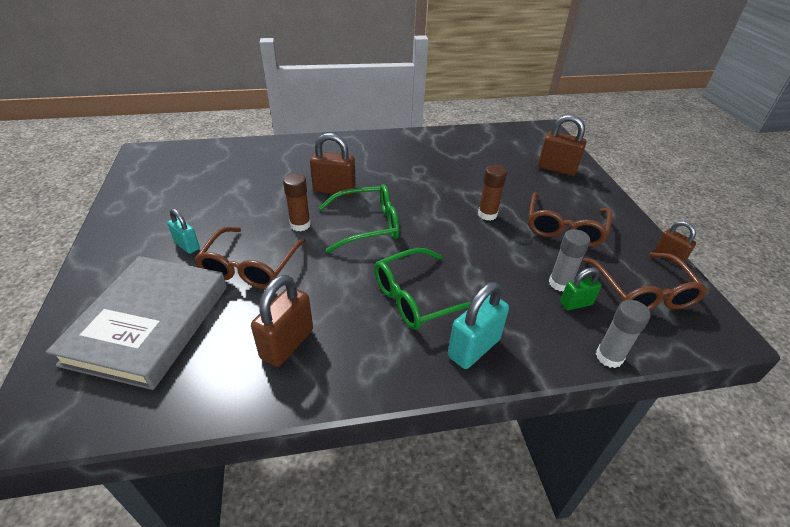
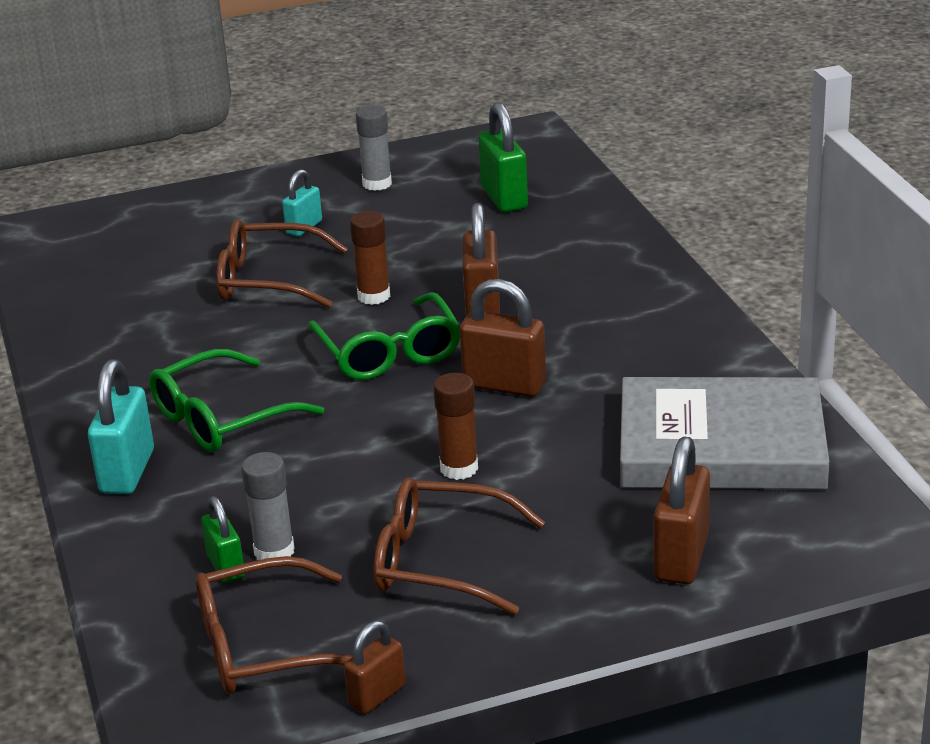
camera: 85 degrees right, 10 degrees down
(149, 323) = (158, 245): grey book -> grey book (721, 445)
(217, 170) = (504, 198): none -> green padlock
(287, 344) = (130, 335): brown padlock -> brown padlock (504, 385)
(418, 297) = (223, 418): green glasses -> green glasses turned 90 degrees counterclockwise
(473, 348) = (127, 472): turquoise padlock -> turquoise padlock turned 60 degrees clockwise
(609, 357) = (113, 594): grey glue stick -> grey glue stick (377, 184)

